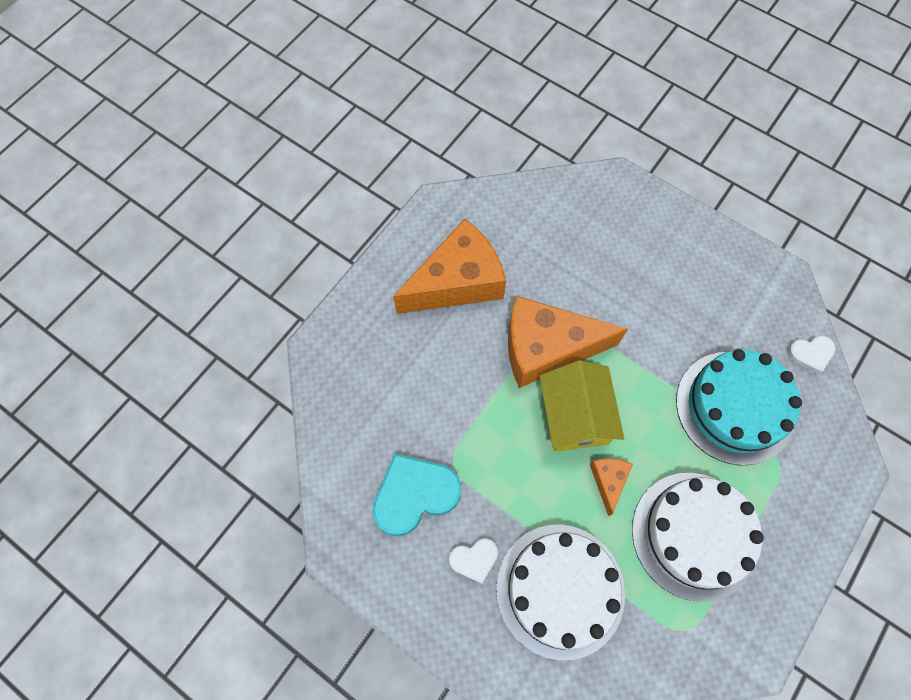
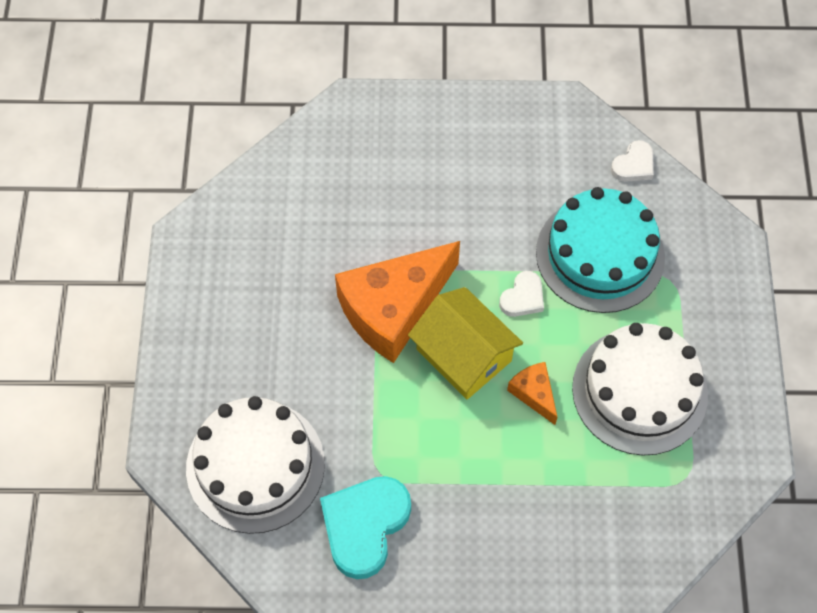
camera: 35 degrees left, 5 degrees down
(457, 282) = (261, 299): orange cheese -> none
(474, 559) = (462, 545): white heart -> white heart (523, 297)
(560, 590) = (557, 518): white cake -> white cake (255, 466)

